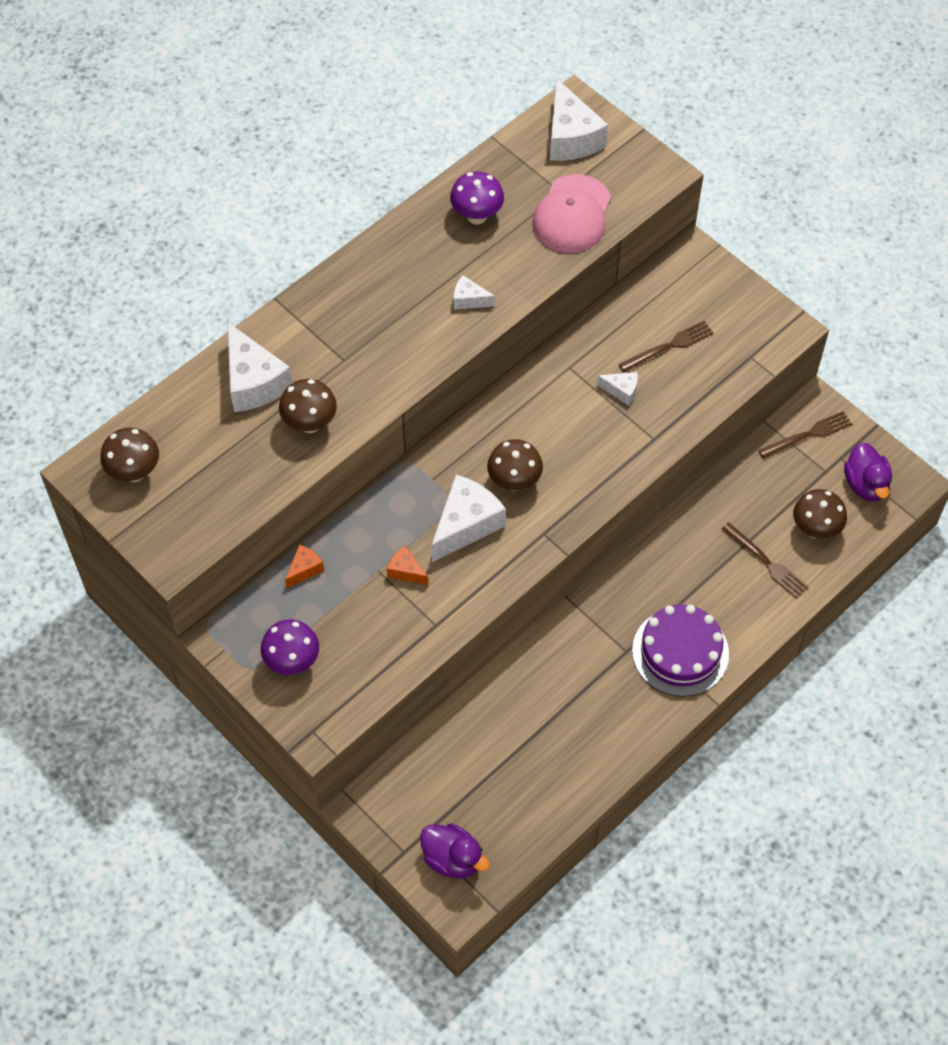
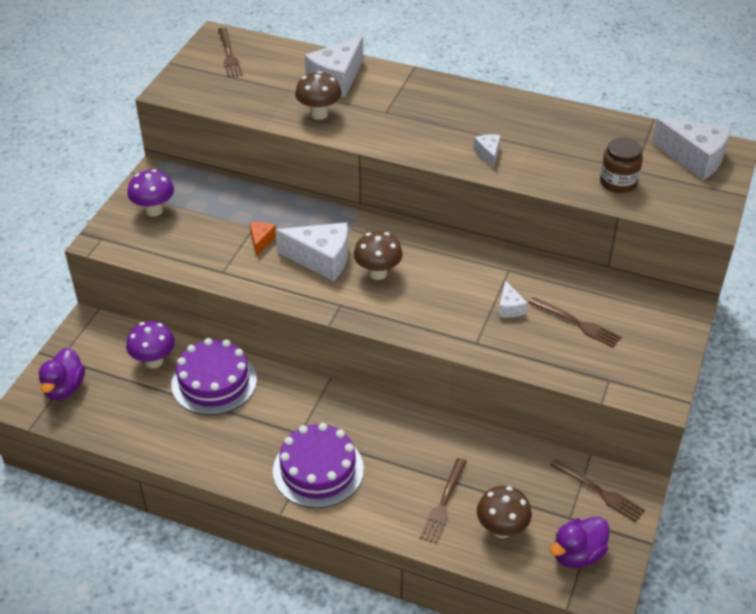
camera: 65 degrees right, 15 degrees down
(134, 472) = (229, 55): brown mushroom -> brown fork
(304, 569) = (233, 191): orange cheese -> none
(477, 216) = (570, 134): purple mushroom -> purple mushroom (154, 361)
(517, 706) = (214, 382): none -> purple cake
(571, 137) = (694, 158): white cheese -> white cheese turned 105 degrees counterclockwise
(572, 214) = (618, 182): pink cap -> brown jar

